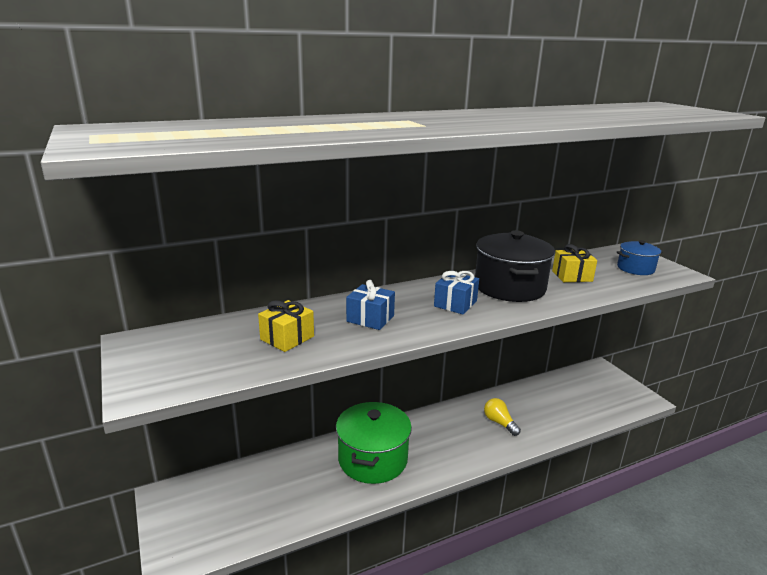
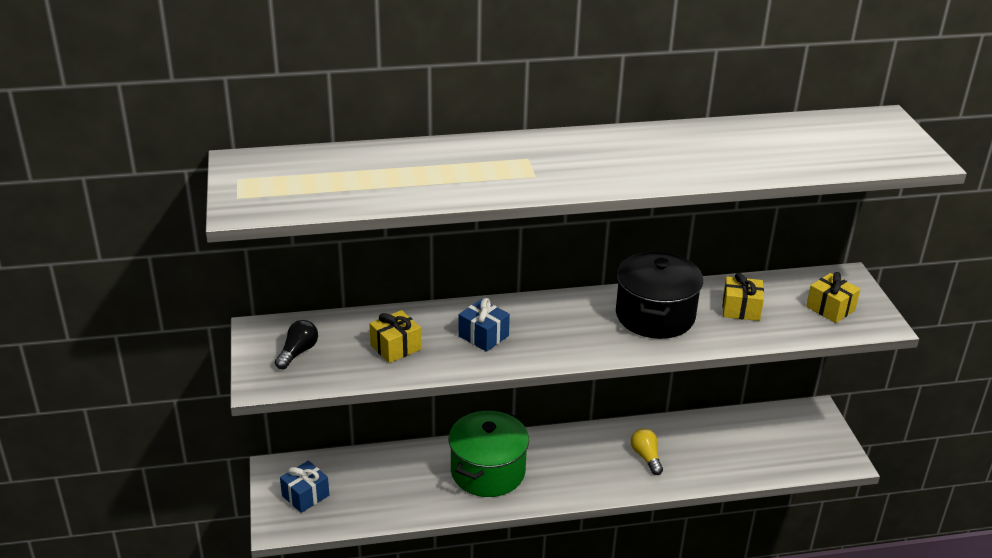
camera: 15 degrees right, 10 degrees up
(181, 356) = (298, 352): none -> black light bulb
(455, 304) = (580, 330): blue gift -> blue gift (305, 495)
(635, 268) = (830, 308): blue pot -> yellow gift

